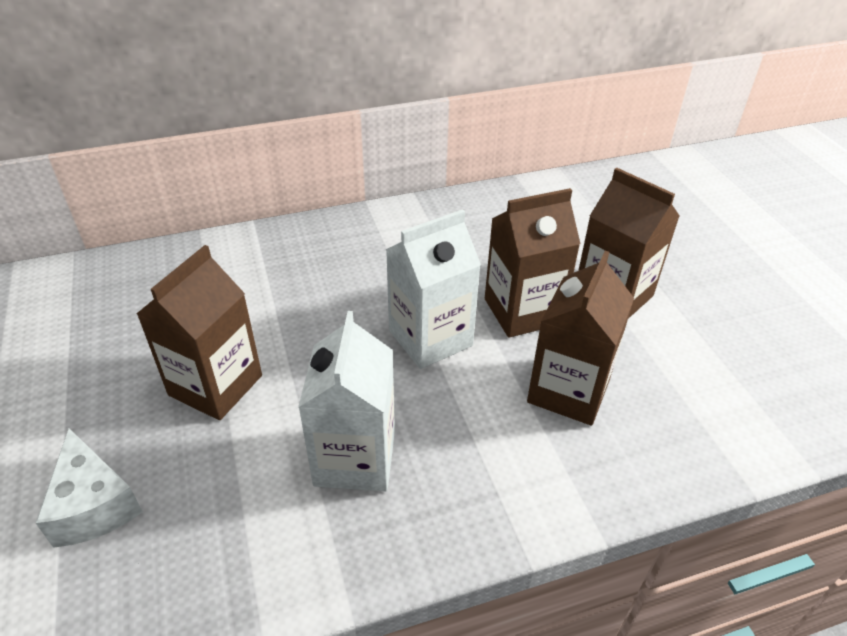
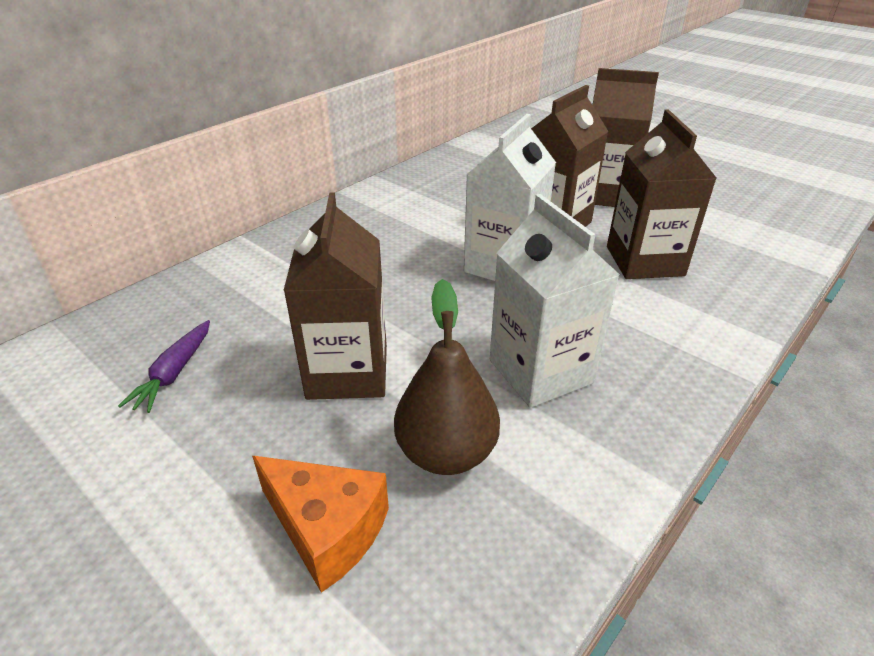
camera: 30 degrees left, 5 degrees down
(93, 505) = (327, 530): white cheese -> orange cheese
(109, 331) = (174, 373): none -> purple carrot
(218, 490) = (446, 453): none -> brown pear

